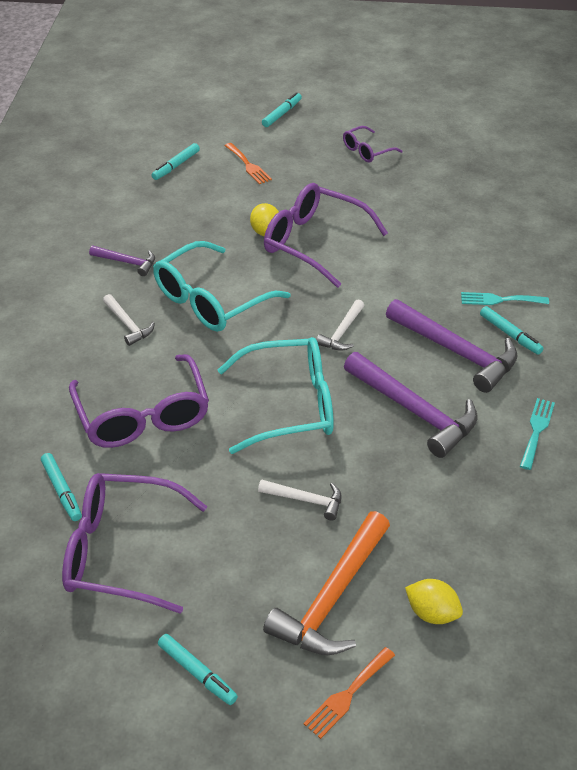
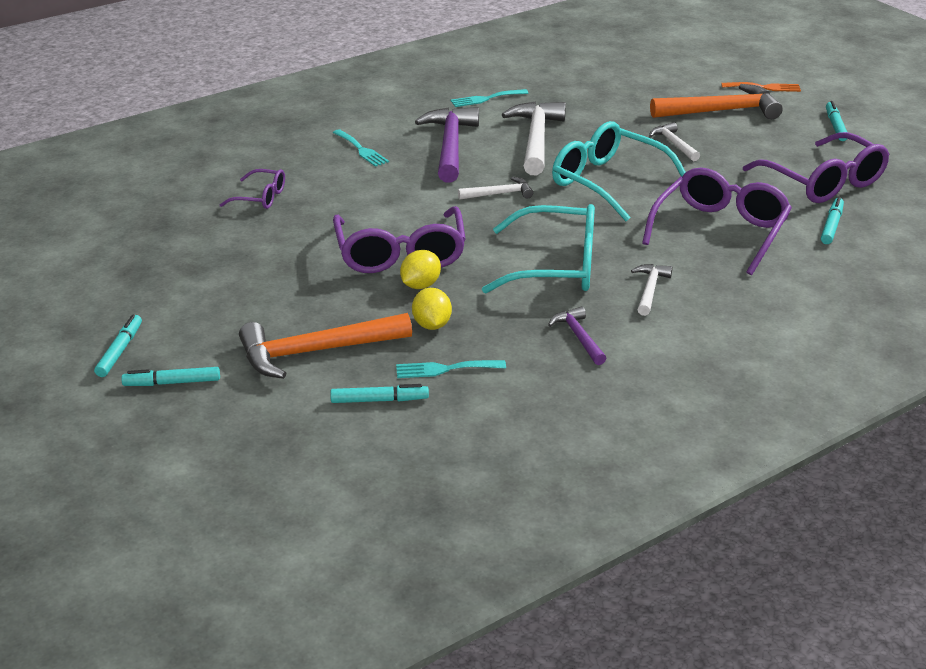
camera: 130 degrees left, 10 degrees down
(170, 198) = (445, 369): none -> turquoise fork
(248, 165) = (316, 351): orange fork -> orange hammer
(367, 151) = (195, 291): purple glasses -> purple glasses (260, 197)
(414, 411) = (536, 139): purple hammer -> white hammer
(432, 613) = (677, 84): yellow lemon -> yellow lemon (432, 325)
(510, 334) = (399, 134): turquoise marker -> turquoise marker (120, 351)

